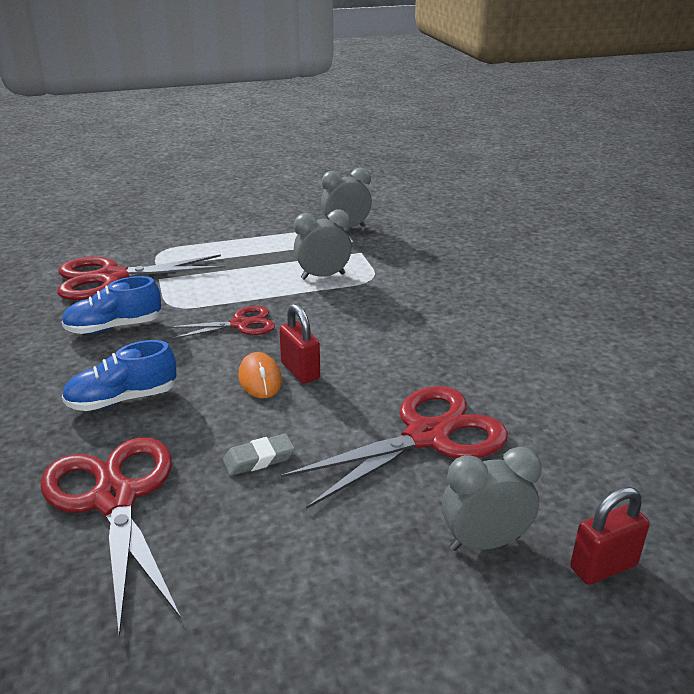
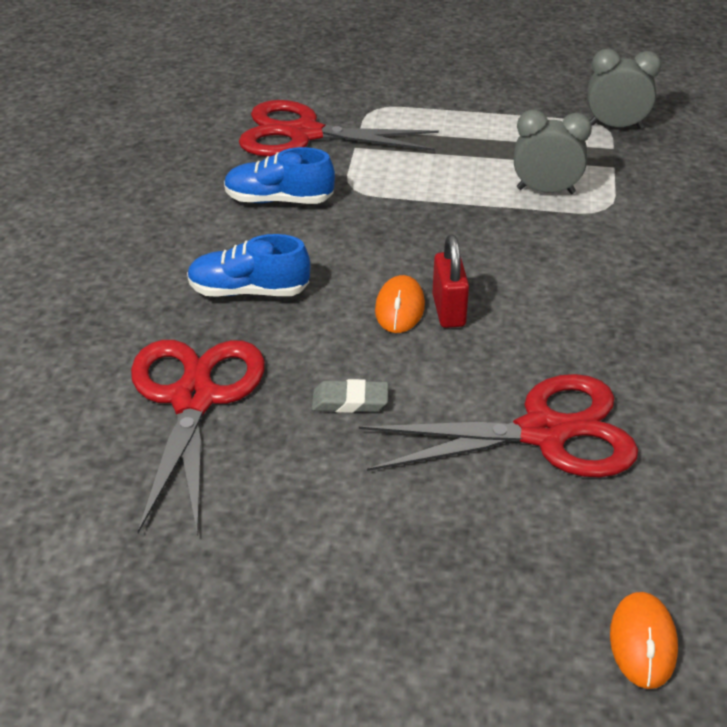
camera: 25 degrees right, 10 degrees up
(240, 324) = (414, 232): red scissors -> none
(485, 542) = (530, 570): grey clock -> none
(603, 567) = (642, 642): red padlock -> orange mouse

